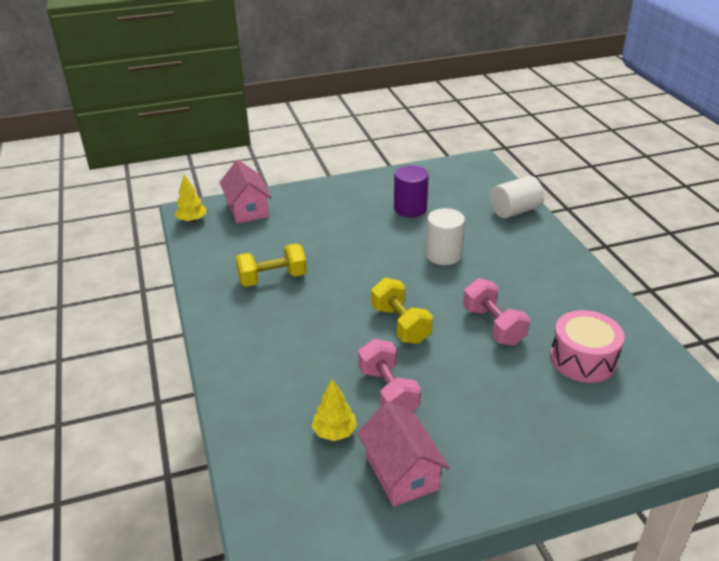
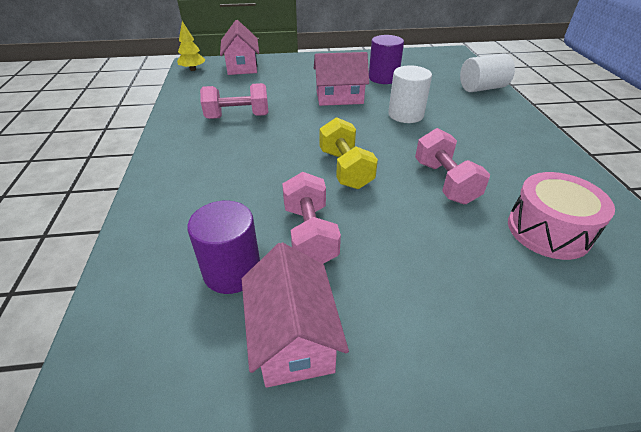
camera: 10 degrees right, 5 degrees up
(272, 278) = (238, 117): yellow dumbbell -> pink dumbbell
(334, 432) = (232, 271): yellow tree -> purple cylinder
(370, 240) = (339, 97): none -> pink house

